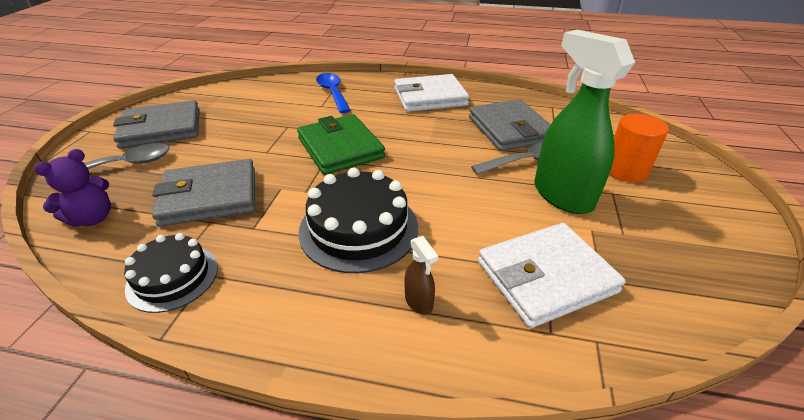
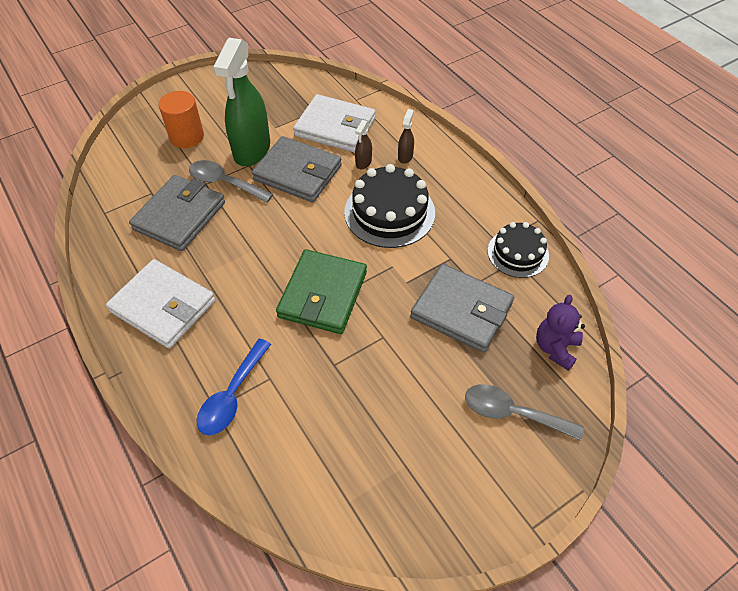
camera: 135 degrees left, 15 degrees up
(93, 218) = (555, 348): purple teddy bear -> purple teddy bear turned 60 degrees counterclockwise
(161, 129) = (453, 464): grey wallet -> grey wallet (297, 173)
(452, 258) = (363, 162): none -> brown spray bottle

